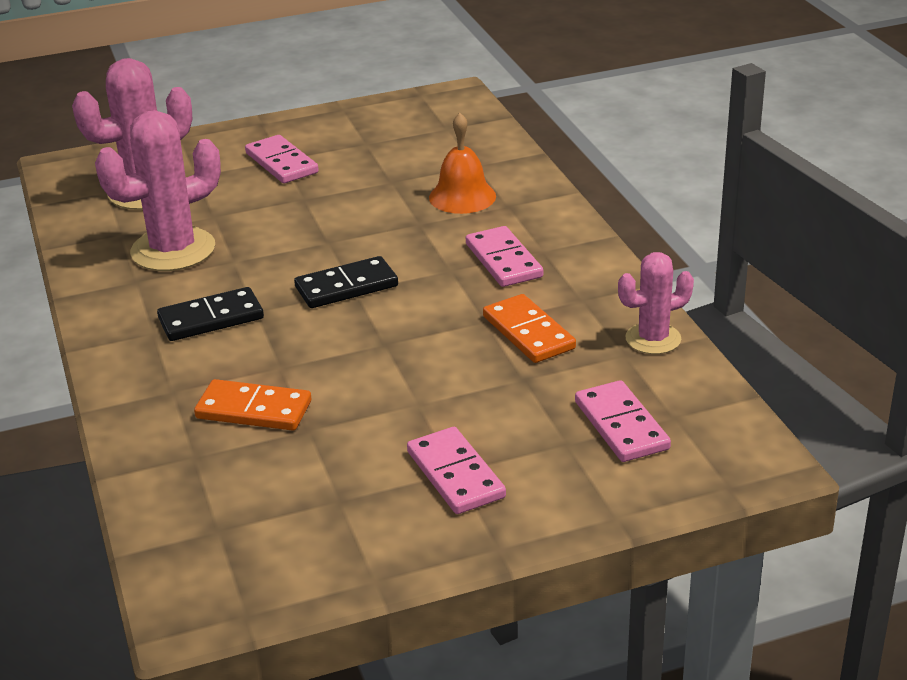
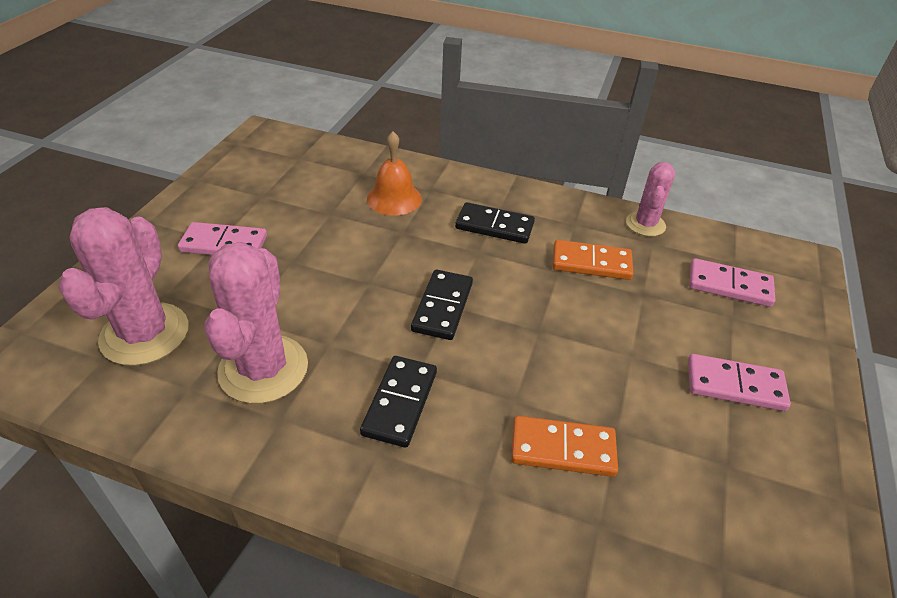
camera: 55 degrees left, 10 degrees up
(253, 410) = (562, 449): orange domino -> orange domino turned 45 degrees clockwise
(503, 261) = (494, 226): pink domino -> black domino

